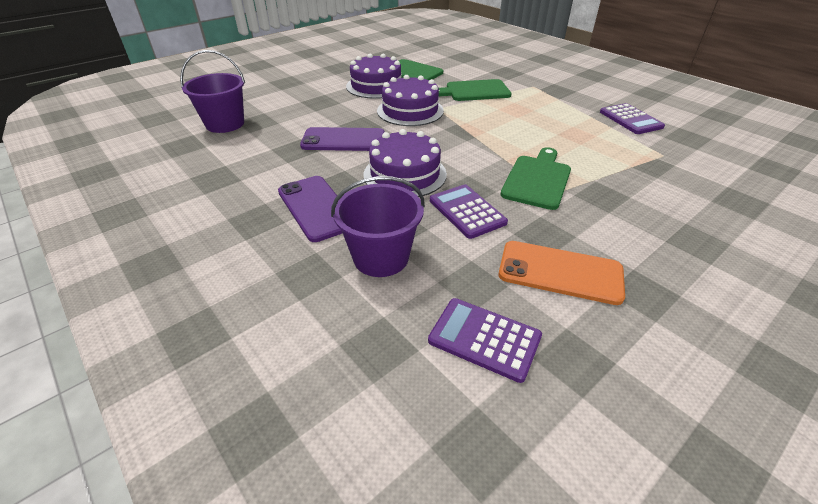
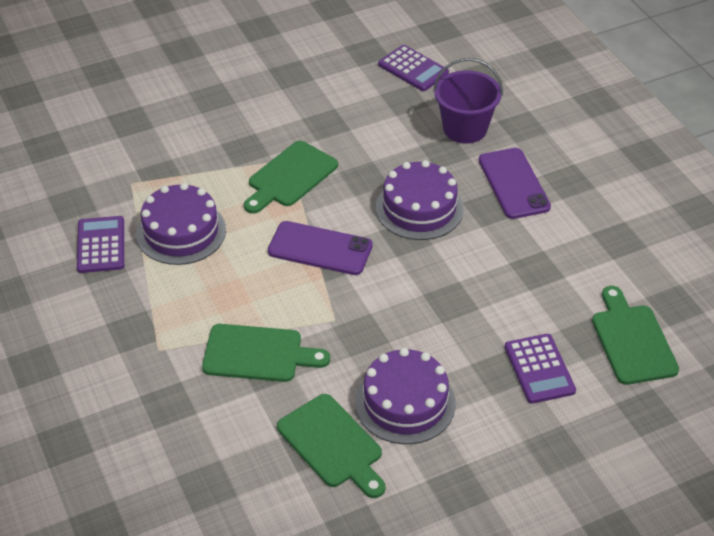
camera: 165 degrees left, 5 degrees up
(225, 124) = (632, 340): purple bucket -> green cutting board
(343, 140) = (476, 275): purple phone -> purple phone (320, 248)
(410, 111) = (374, 321): purple cake -> purple cake (181, 232)
(467, 211) = (378, 155): purple calculator -> purple calculator (539, 369)
(560, 272) = (336, 95): orange phone -> none

